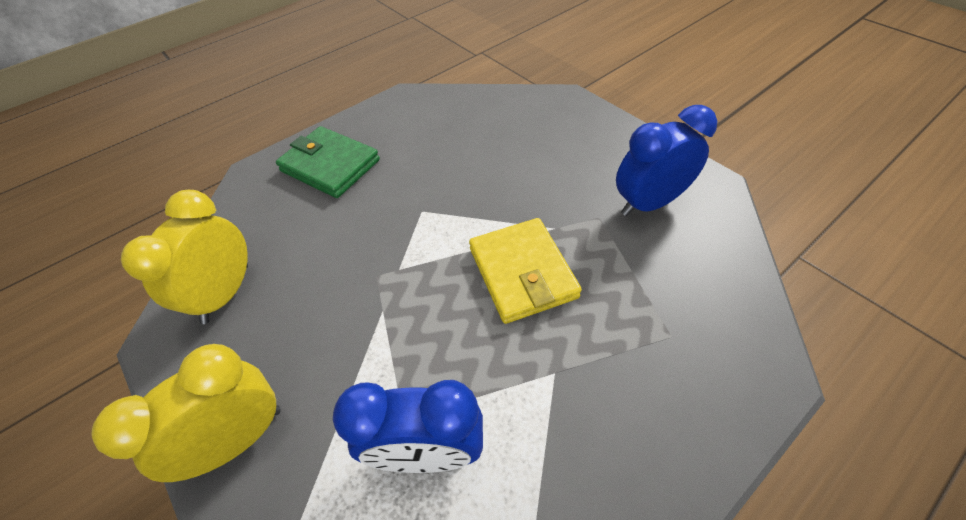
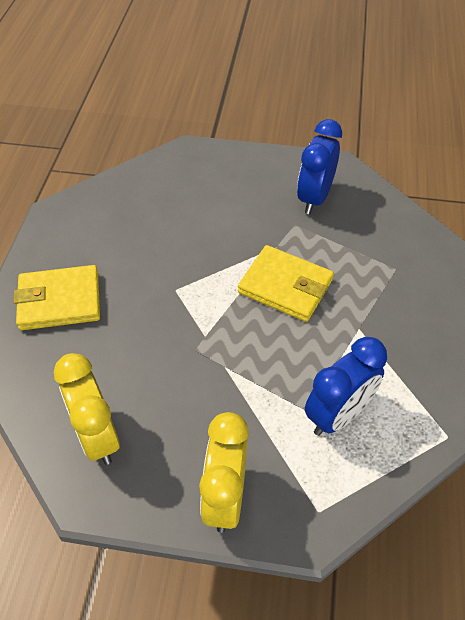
camera: 45 degrees left, 0 degrees up
(330, 166) = (59, 301): green wallet -> yellow wallet

